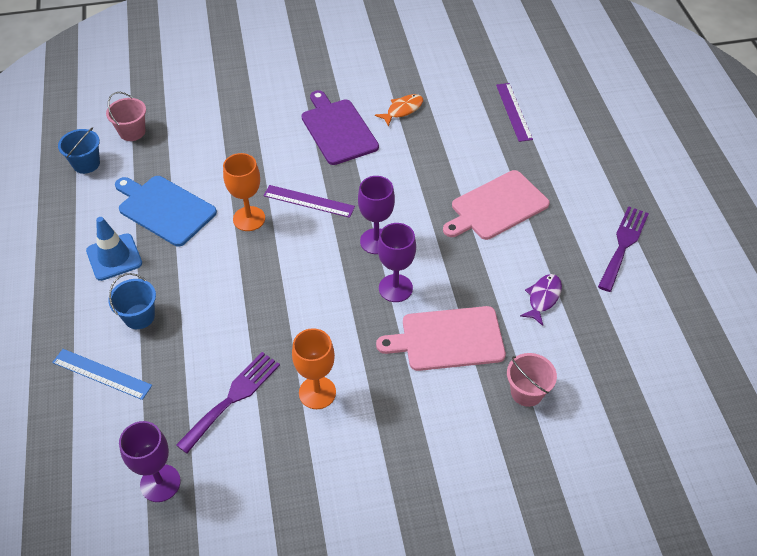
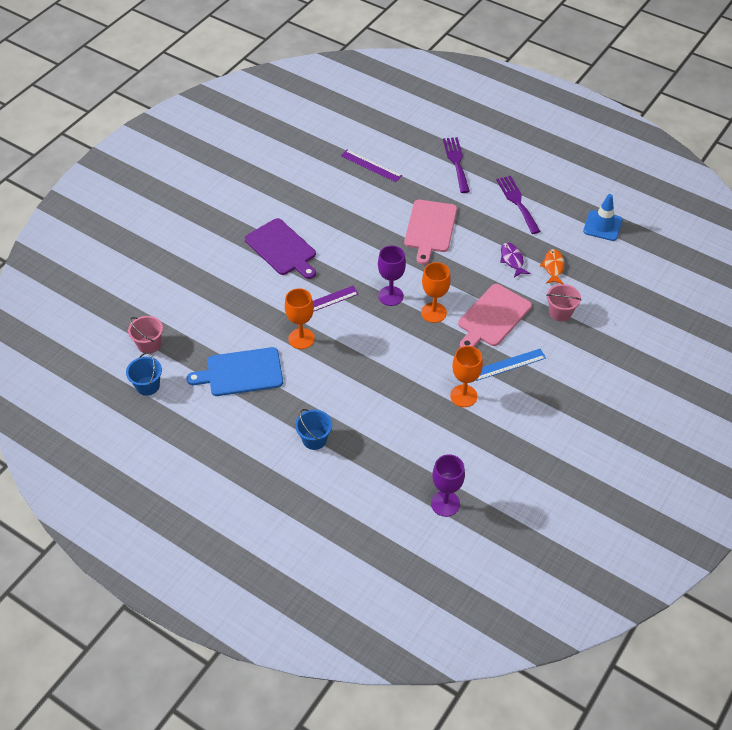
camera: 45 degrees left, 0 degrees up
(102, 374) = (337, 484): blue ruler -> blue ruler (508, 364)
(114, 257) = (251, 422): blue traffic cone -> blue traffic cone (602, 226)
(233, 398) = (425, 434): purple fork -> purple fork (456, 162)
(338, 130) = (282, 248): purple cutting board -> purple cutting board turned 150 degrees counterclockwise
(395, 288) = (433, 312): purple goblet -> orange goblet
(402, 110) = (305, 209): orange fish -> orange fish (553, 267)

